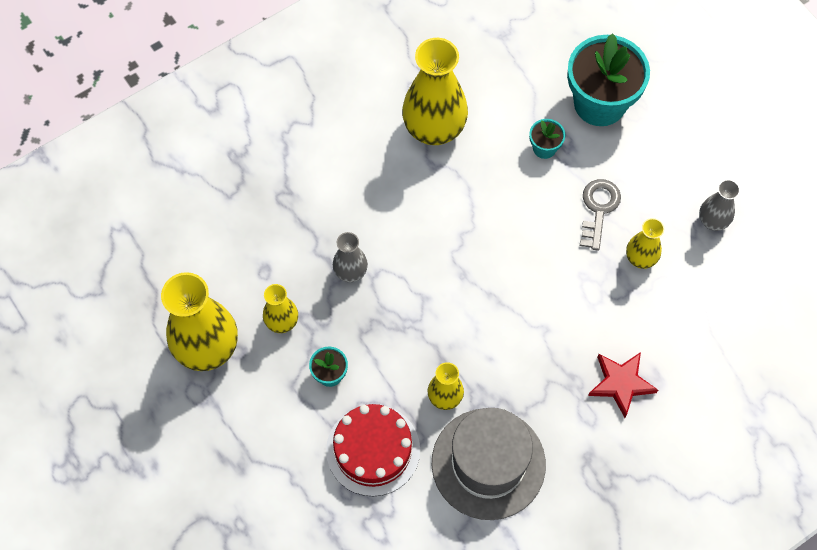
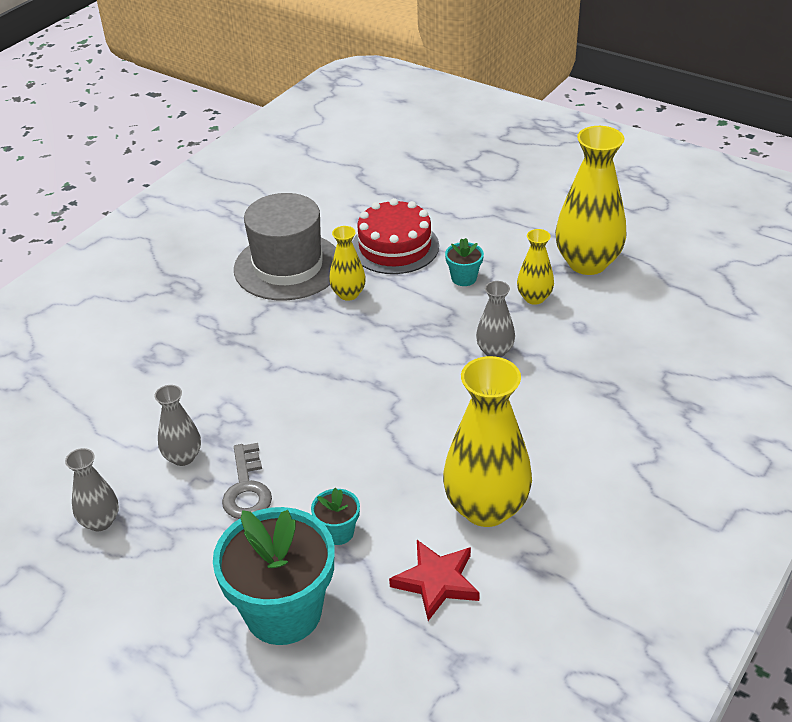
camera: 160 degrees right, 25 degrees down
(621, 383) = (178, 350): red star -> red star (436, 582)
(640, 258) = (183, 457): yellow vase -> grey vase

